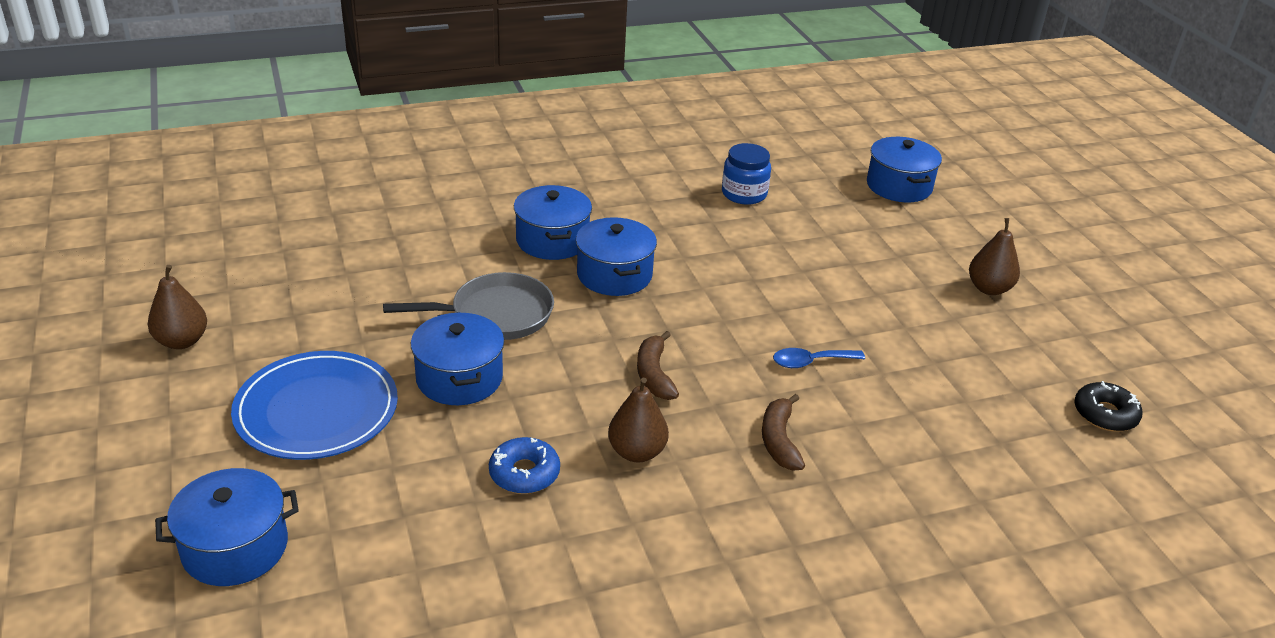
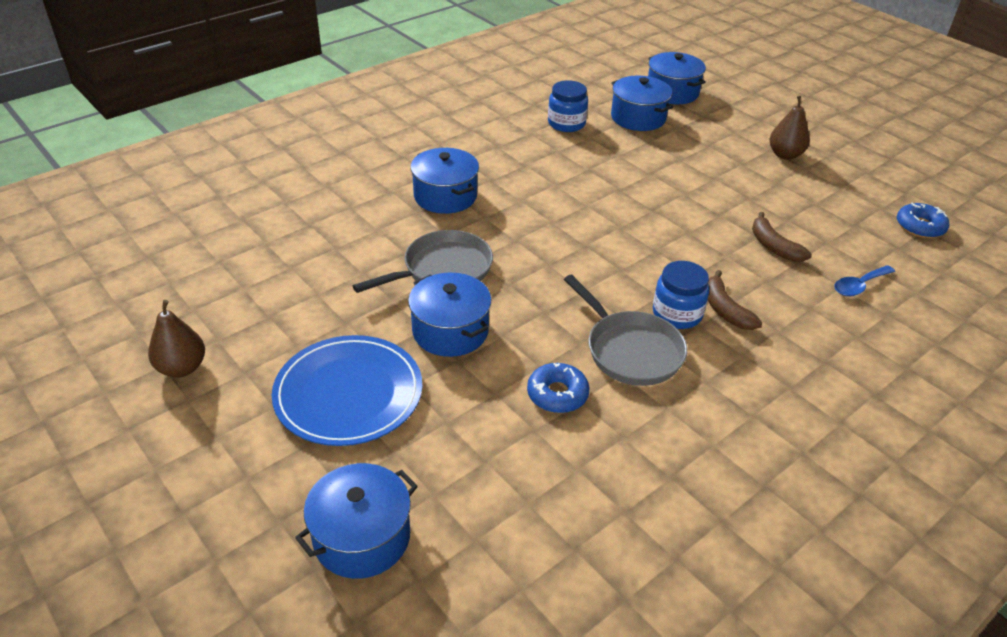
camera: 20 degrees left, 5 degrees up
(614, 275) = (514, 212): blue pot -> blue pot (638, 118)
(636, 452) = (630, 350): brown pear -> grey pan
(654, 374) = (600, 284): brown banana -> brown banana (773, 246)
(719, 429) = (677, 314): none -> blue jar
(810, 362) = (705, 243): blue spoon -> blue spoon (859, 286)
(1105, 414) = (920, 227): black donut -> blue donut

